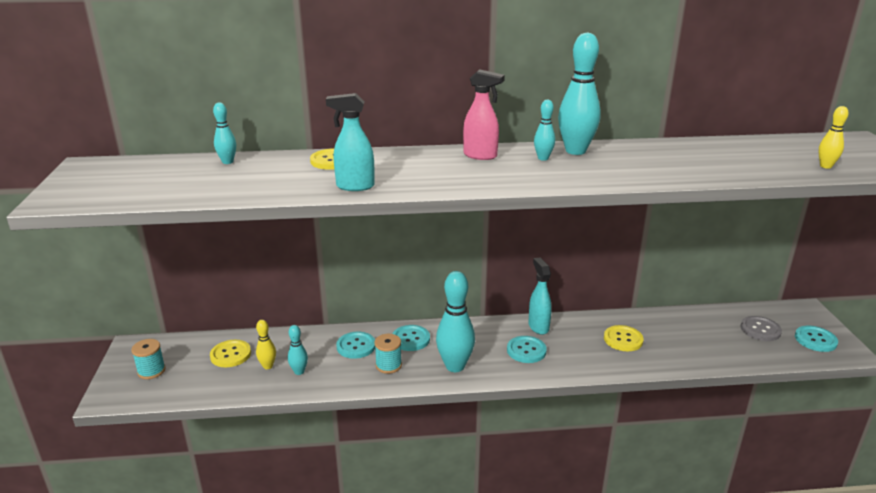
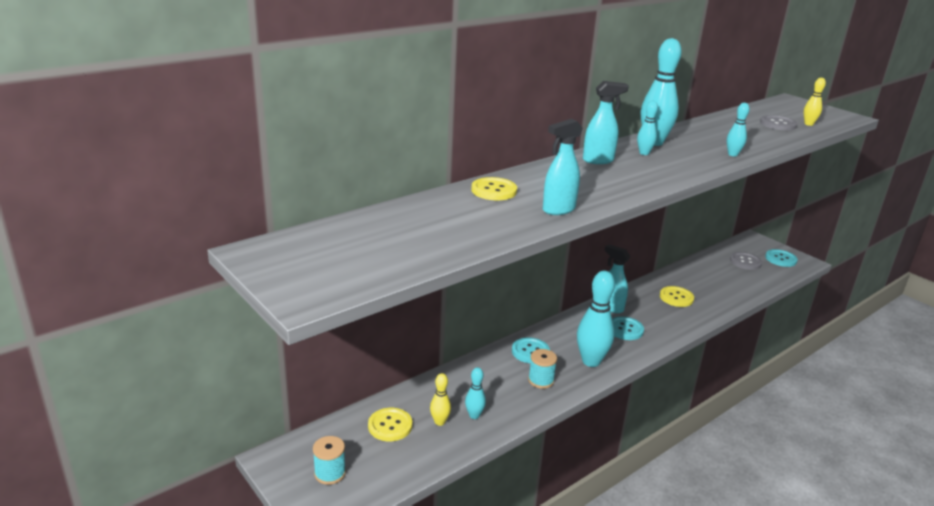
camera: 35 degrees left, 0 degrees up
(227, 162) = (401, 213): turquoise bowling pin -> turquoise bowling pin (732, 154)
(356, 346) = (493, 374): turquoise button -> none
(480, 156) = (598, 160): pink spray bottle -> turquoise spray bottle
(778, 159) = (778, 124): none -> grey button

